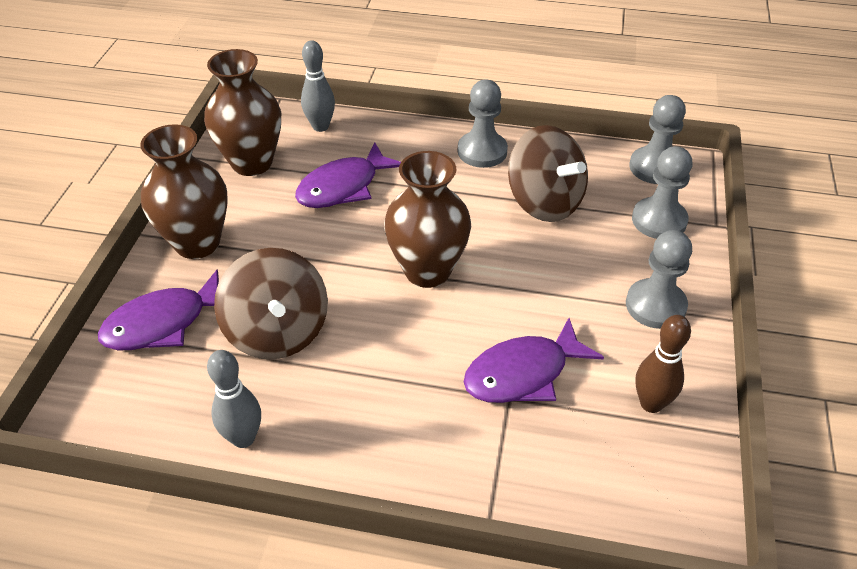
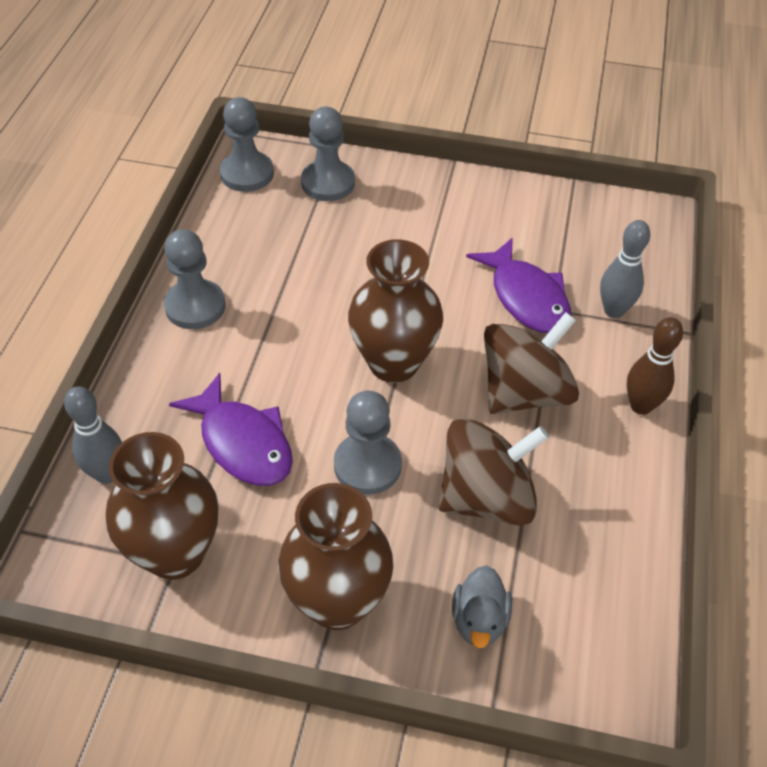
camera: 90 degrees left, 5 degrees up
(163, 323) = (479, 620): purple fish -> grey duck
(243, 438) = (629, 516): grey bowling pin -> grey bowling pin (614, 310)
(544, 202) = (292, 261): brown spinning top -> brown spinning top (524, 392)
(651, 403) = (550, 221): brown bowling pin -> brown bowling pin (641, 406)
(655, 305) = (440, 202): grey pawn -> grey pawn (367, 465)

